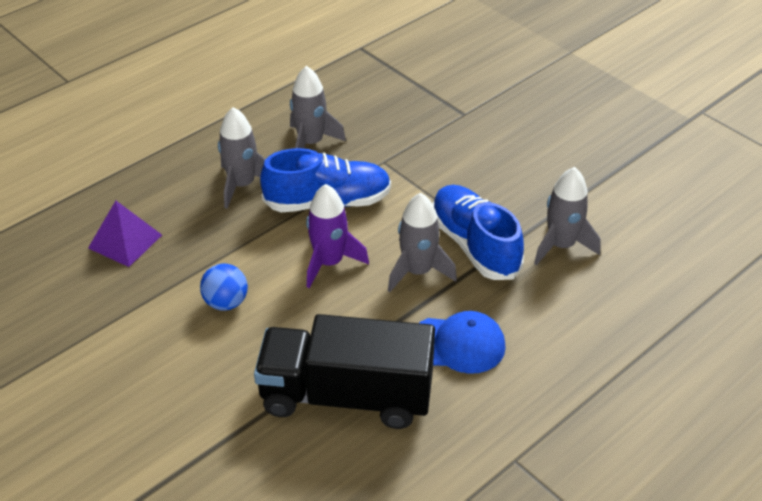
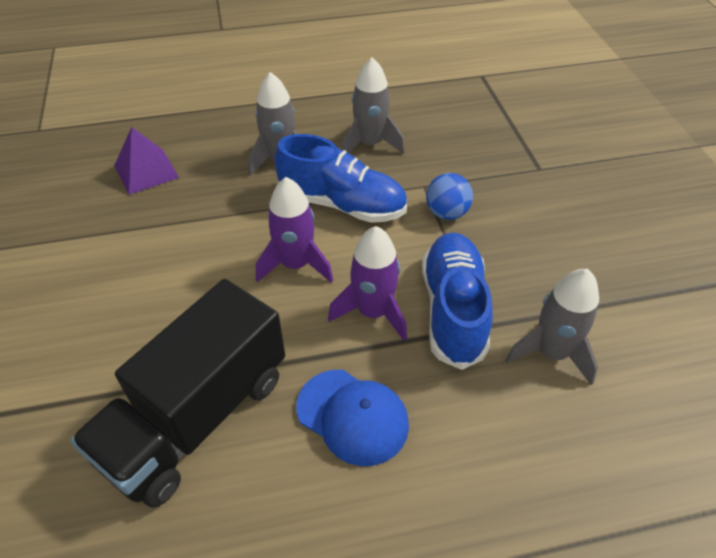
camera: 30 degrees right, 5 degrees up
(226, 302) = (174, 263): blue ball -> blue ball (447, 213)
(346, 396) = (197, 417): black truck -> black truck turned 90 degrees counterclockwise
(417, 271) = (373, 312): grey rocket -> purple rocket

